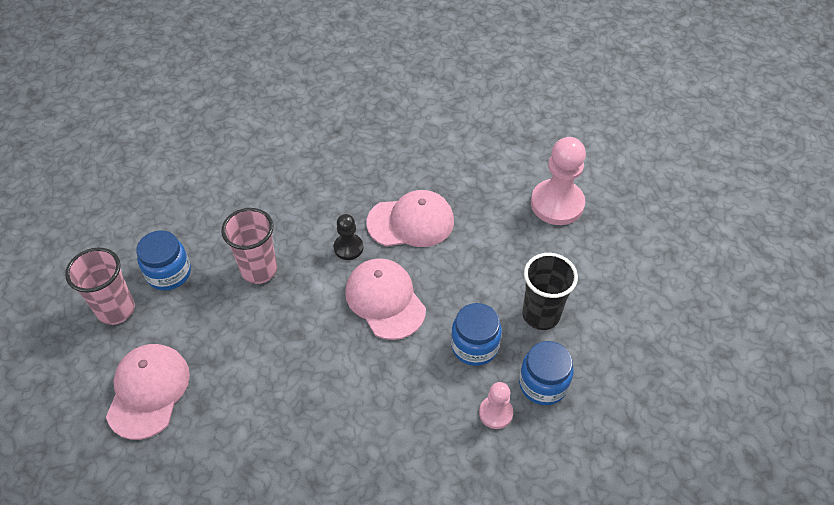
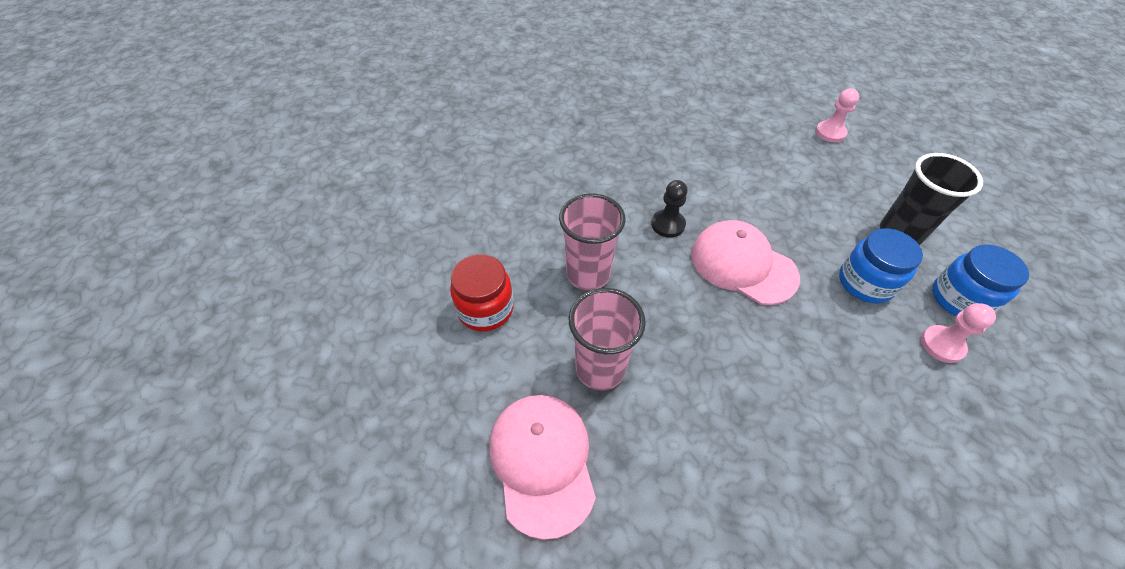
camera: 20 degrees left, 0 degrees up
(116, 309) = (443, 372): pink cup -> pink cup (600, 368)
(169, 273) = (485, 309): blue jar -> red jar
(411, 222) = (711, 183): pink cap -> none
(557, 204) = (830, 133): pink pawn -> pink pawn, size x0.53

